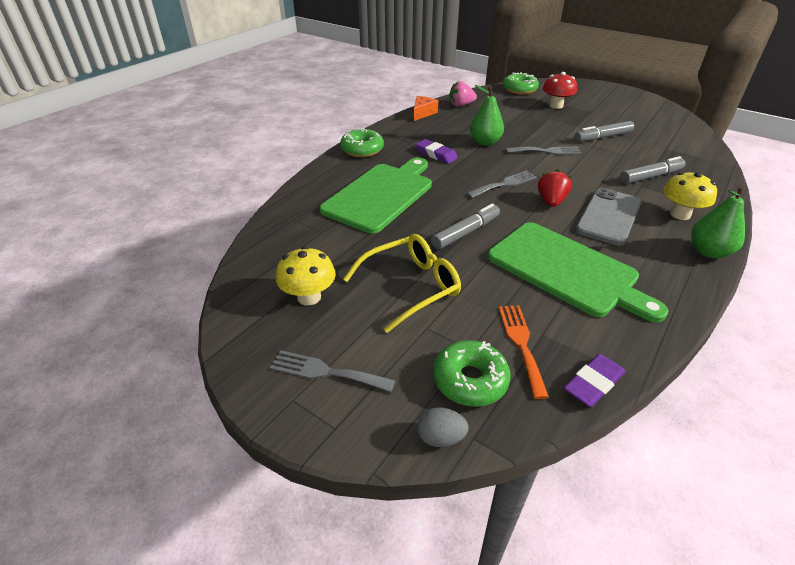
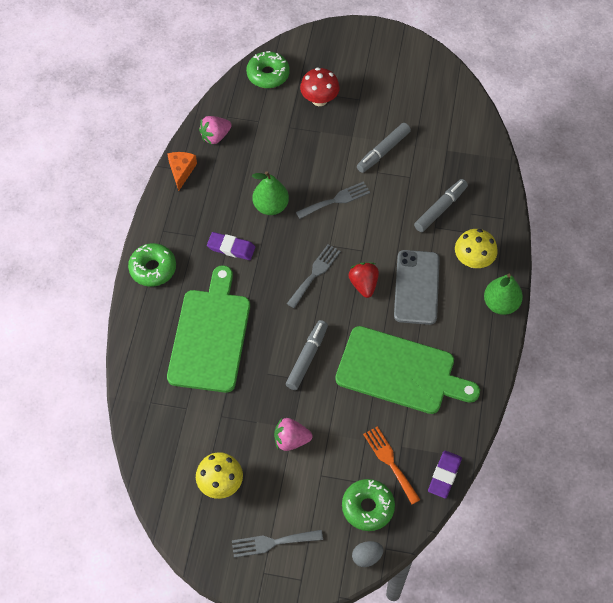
camera: 25 degrees left, 20 degrees up
(410, 286) = (291, 440): yellow glasses -> pink strawberry

